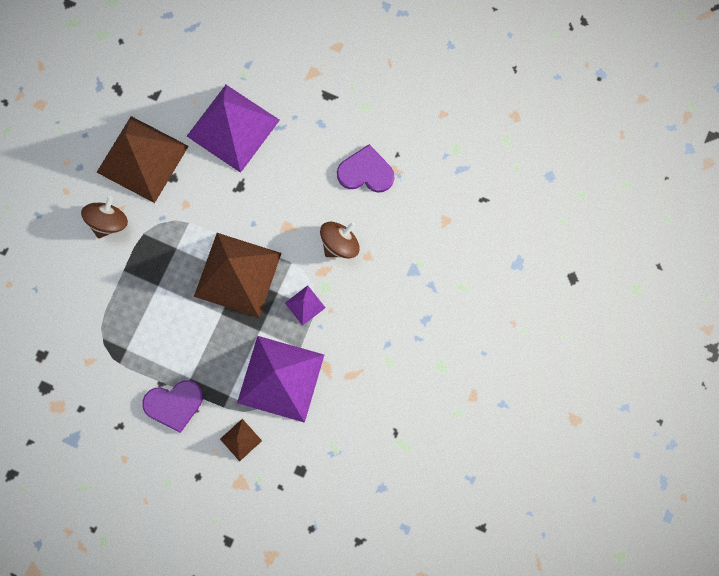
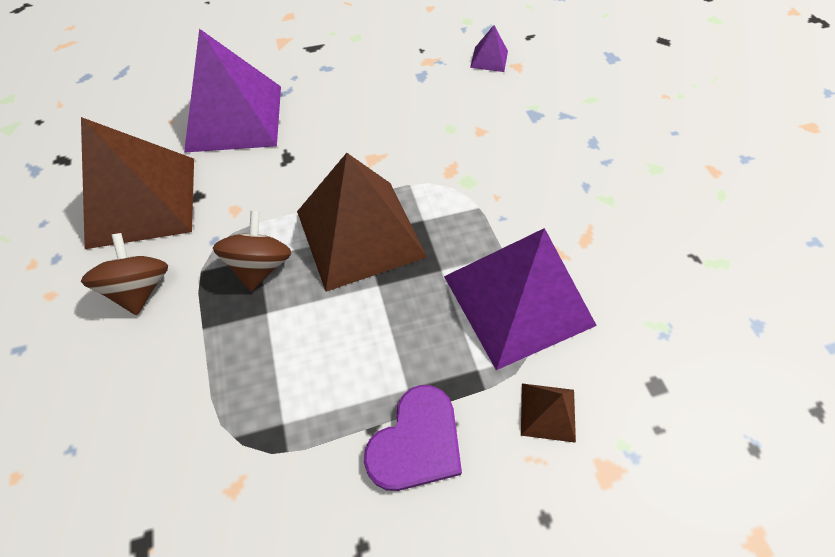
camera: 40 degrees left, 20 degrees down
(305, 305) = (465, 210): purple pyramid -> purple pyramid (489, 59)
(340, 244) = (443, 138): brown spinning top -> brown spinning top (261, 266)
(366, 172) = (406, 75): purple heart -> none

